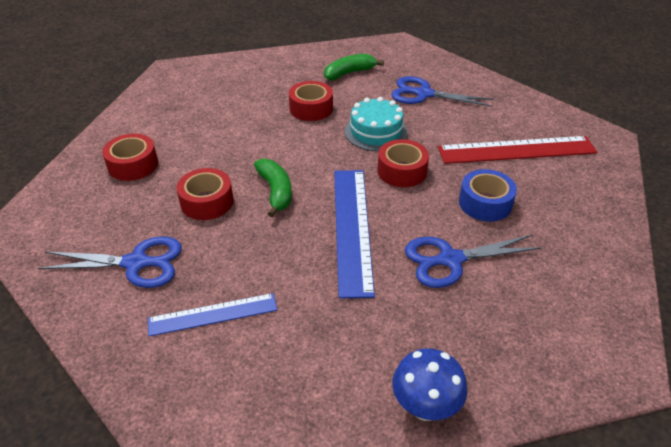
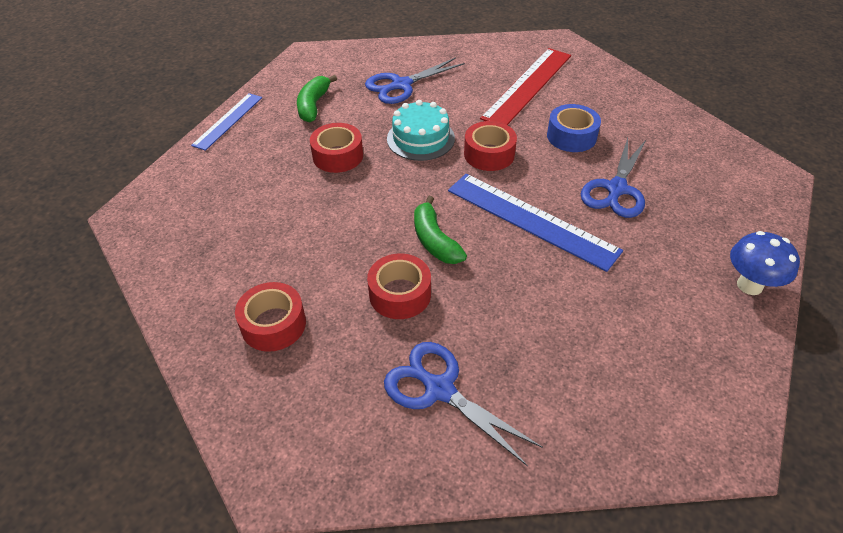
camera: 50 degrees left, 5 degrees up
(136, 263) = (440, 390): blue scissors -> blue scissors turned 90 degrees counterclockwise
(213, 314) = (560, 362): blue ruler -> blue ruler (228, 121)
(275, 191) = (435, 240): green banana -> green banana turned 135 degrees counterclockwise

